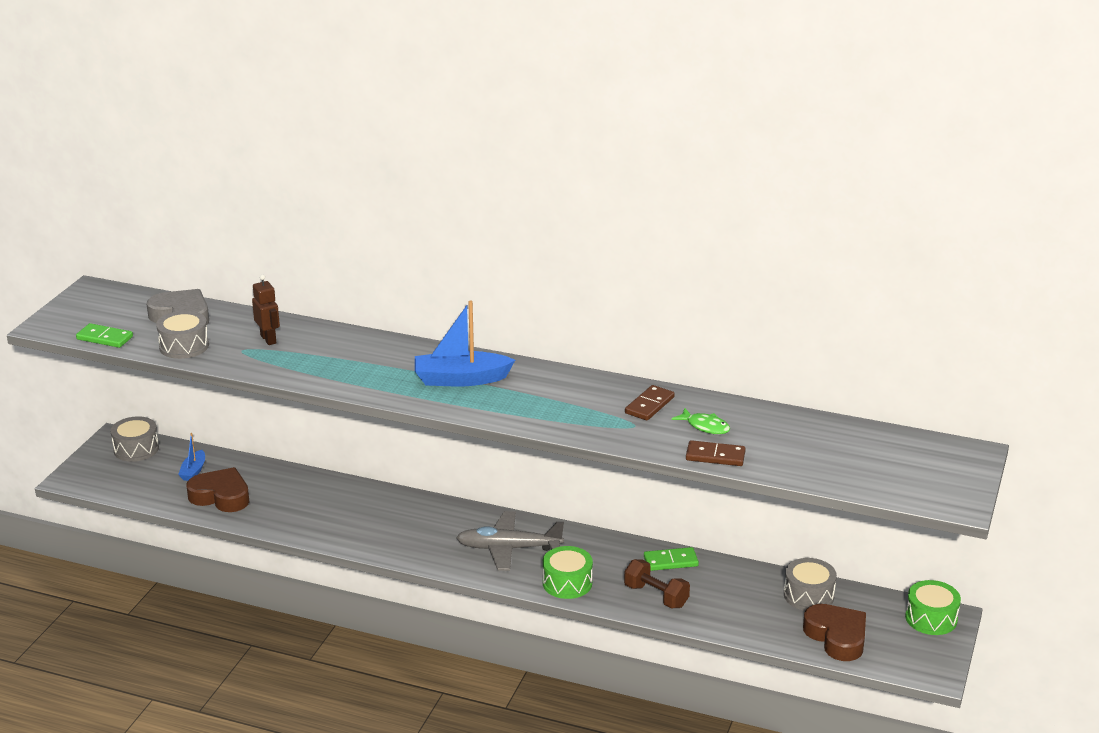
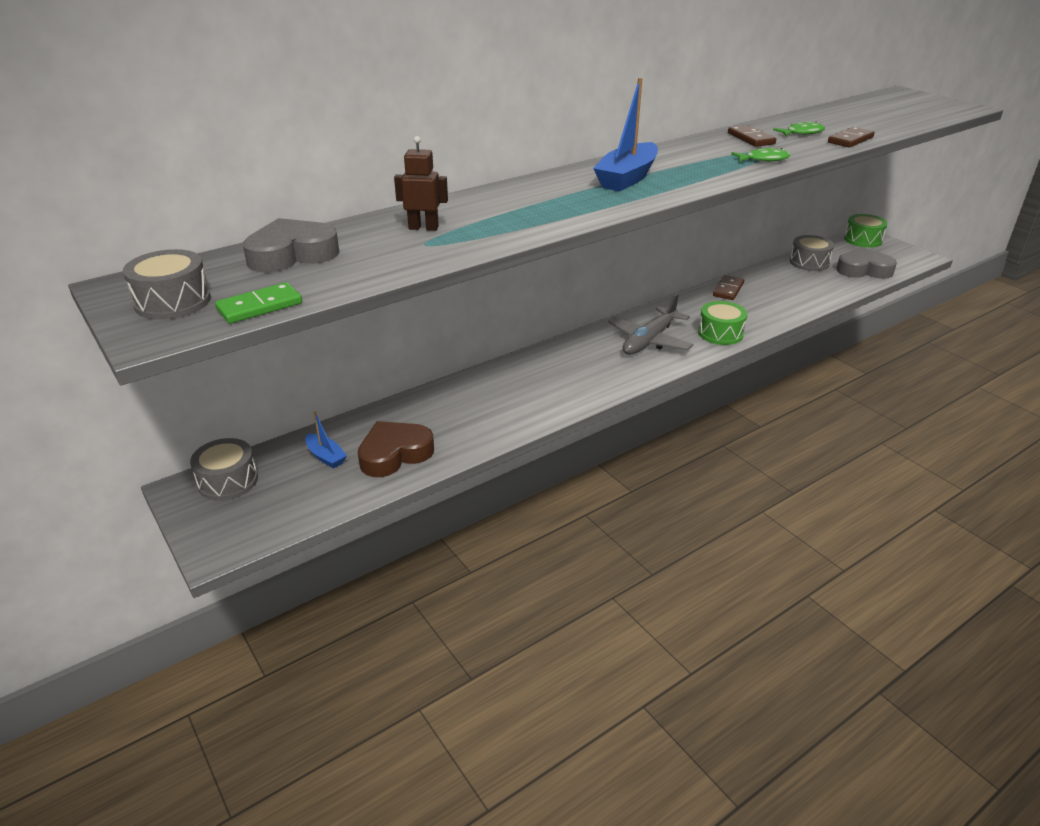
camera: 55 degrees left, 5 degrees up
(184, 346) = (364, 268): grey drum -> grey drum (173, 302)
(589, 426) = (763, 159): none -> green fish
(656, 596) = (767, 308): brown dumbbell -> none
(670, 561) = (728, 289): green domino -> brown domino
(837, 637) = (863, 270): brown heart -> grey heart

